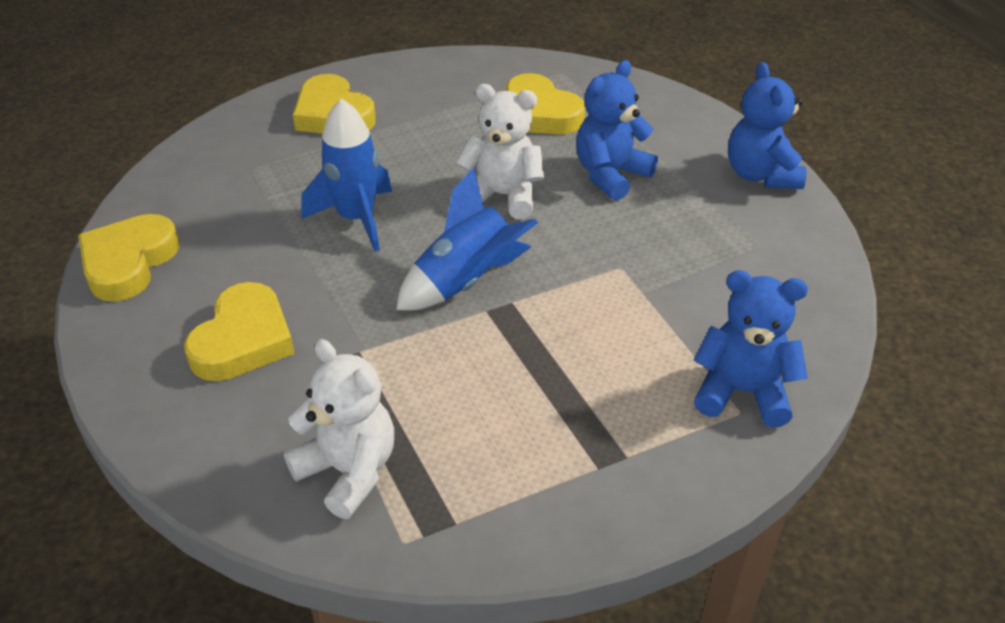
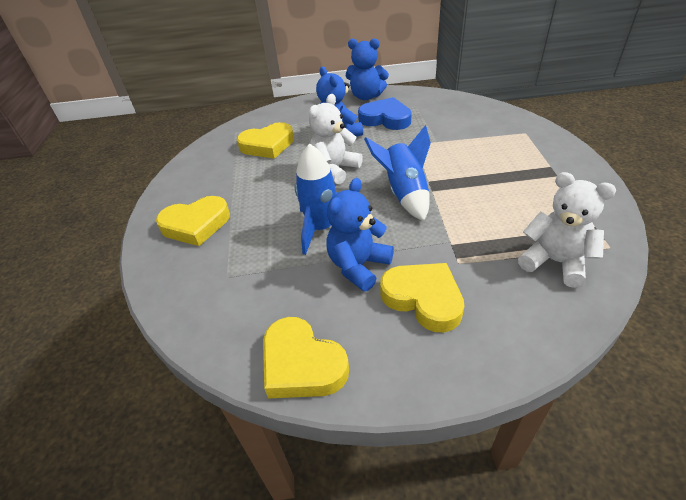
camera: 65 degrees left, 0 degrees up
(348, 471) = (554, 262): white teddy bear -> white teddy bear turned 60 degrees clockwise
(689, 216) = (385, 119): none -> blue heart
(742, 392) = (513, 130): blue teddy bear -> blue teddy bear (358, 266)

